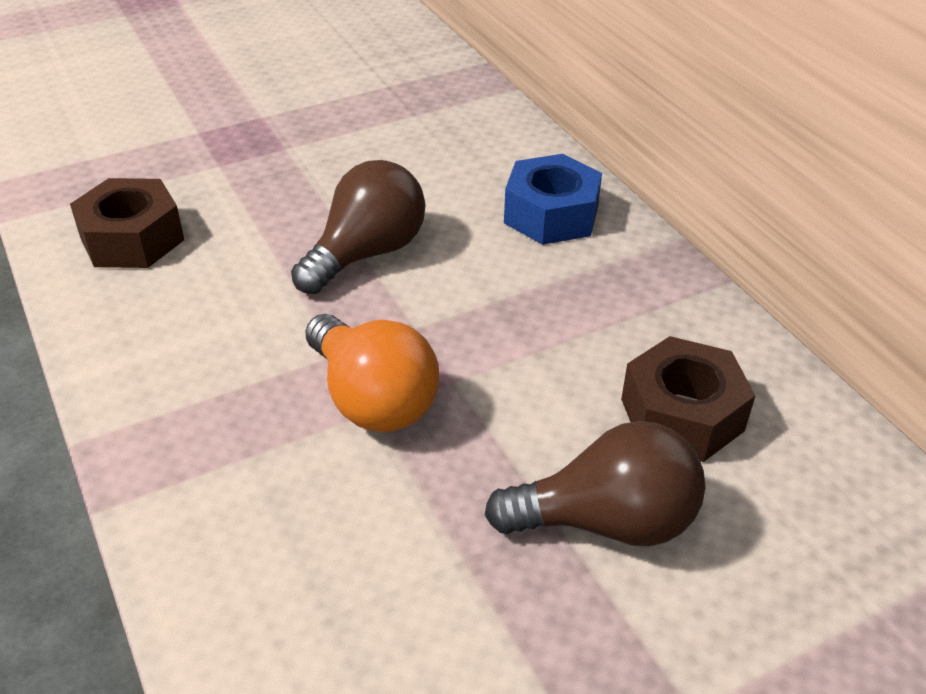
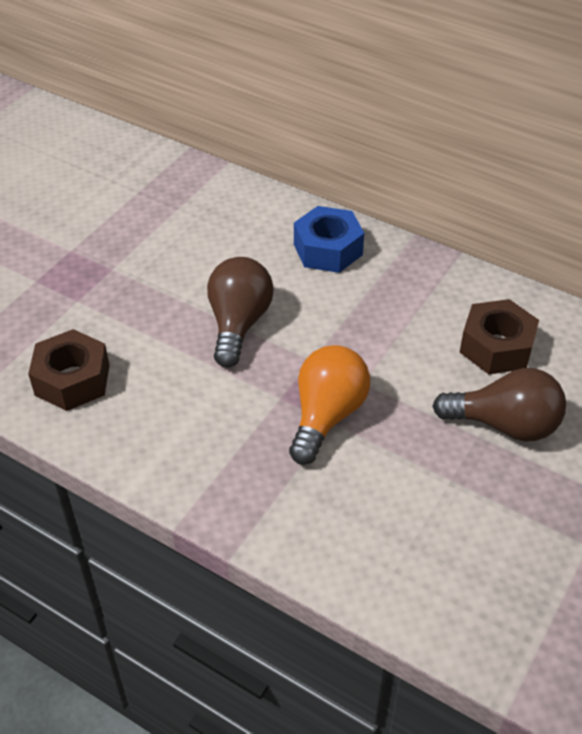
camera: 30 degrees left, 5 degrees up
(372, 399) = (327, 415): orange light bulb -> orange light bulb turned 90 degrees counterclockwise
(606, 522) = (505, 424): brown light bulb -> brown light bulb turned 45 degrees clockwise

